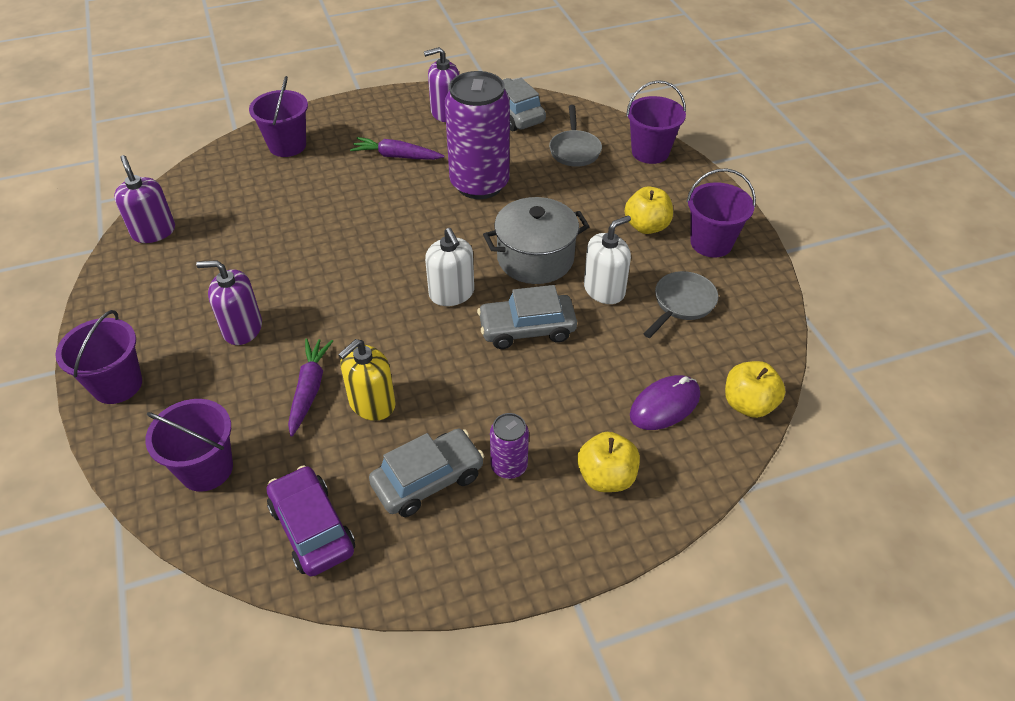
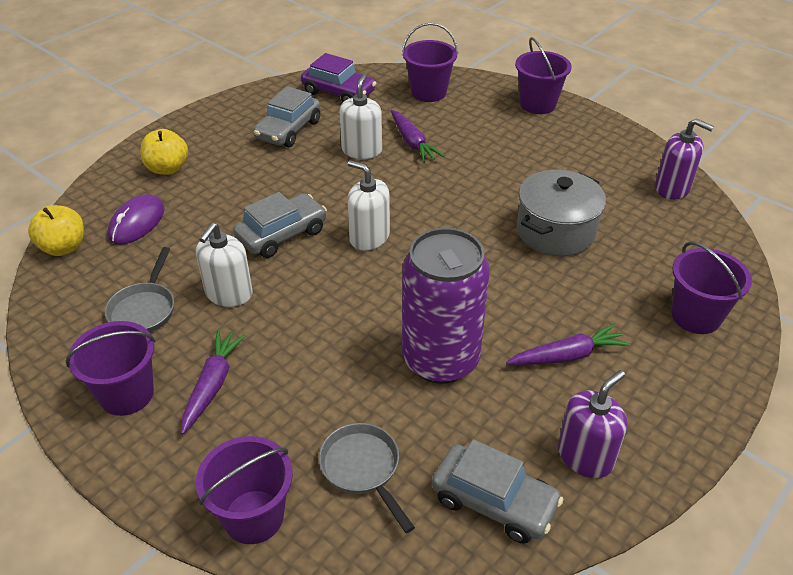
camera: 150 degrees right, 5 degrees down
(242, 328) = (504, 156): purple soap dispenser -> none
(372, 403) = (362, 150): yellow soap dispenser -> white soap dispenser
(509, 466) = (239, 152): purple can -> none
(535, 258) = (315, 298): grey pot -> grey pot (555, 232)
(646, 226) = (212, 385): yellow apple -> purple carrot

